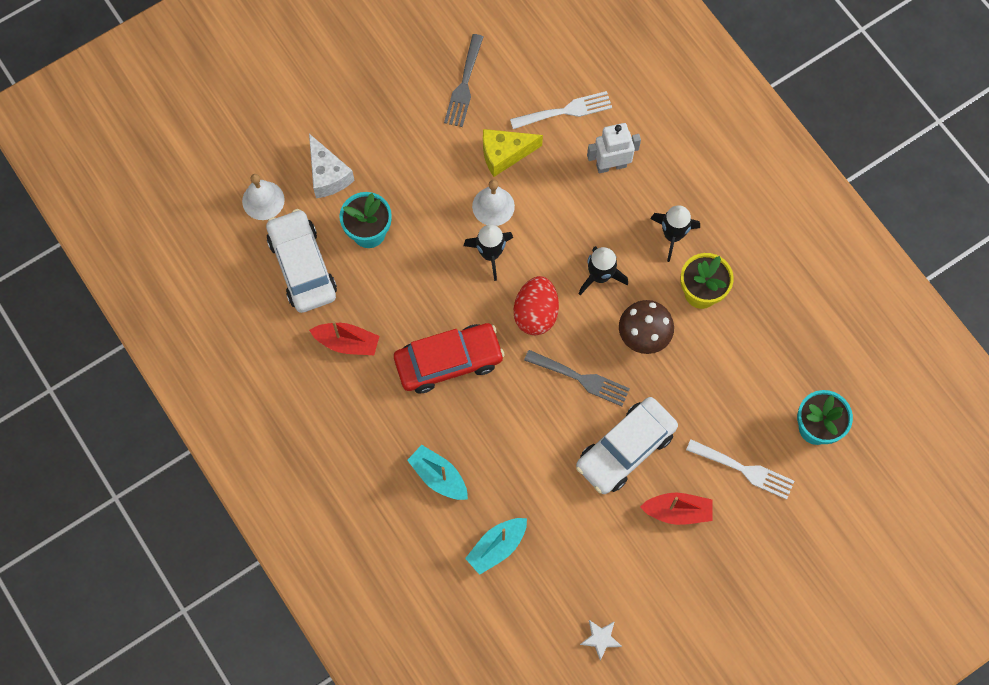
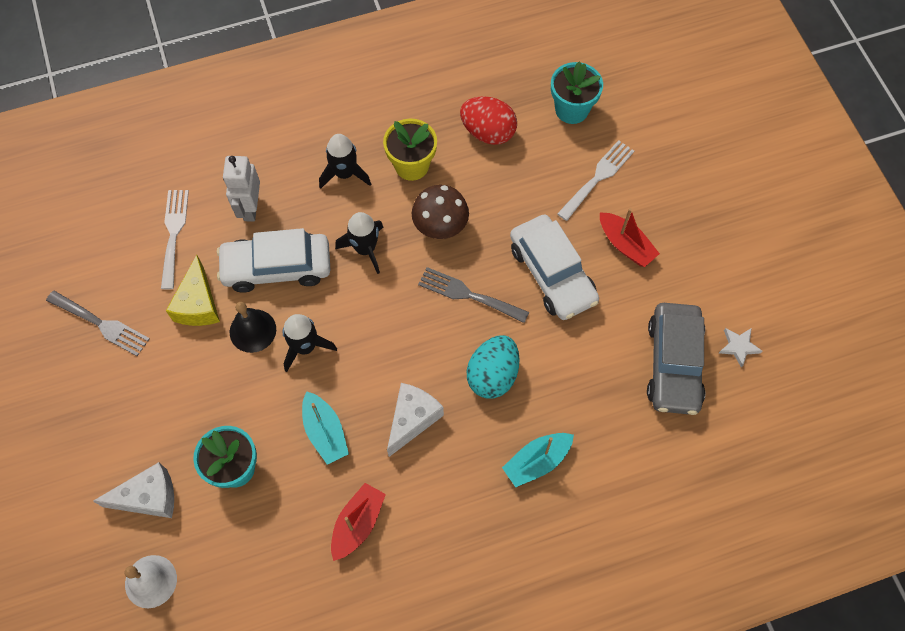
camera: 75 degrees left, 5 degrees down
(302, 266) = (249, 553): white car -> white car (277, 267)
(448, 361) = (412, 419): red car -> white cheese
(493, 206) = (252, 330): white bell -> black bell
(497, 547) = (626, 421): turquoise boat -> turquoise boat (325, 432)
(508, 419) = (492, 375): none -> turquoise egg
(536, 313) = (386, 319): red egg -> red egg (488, 132)
(565, 580) = (673, 364): none -> grey car
(581, 378) = (468, 295): grey fork -> grey fork turned 105 degrees counterclockwise
(677, 511) = (625, 245): red boat -> red boat turned 120 degrees clockwise

